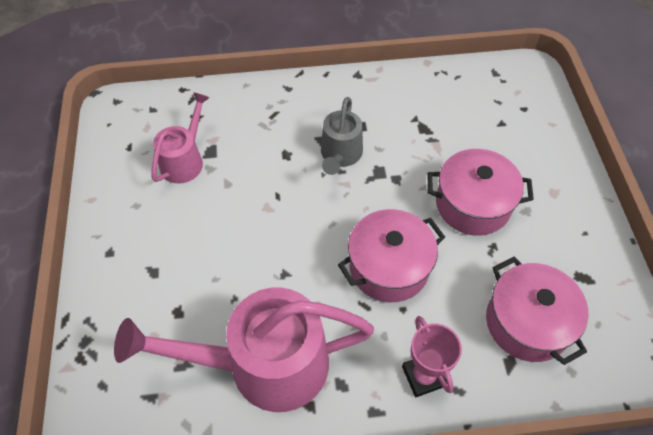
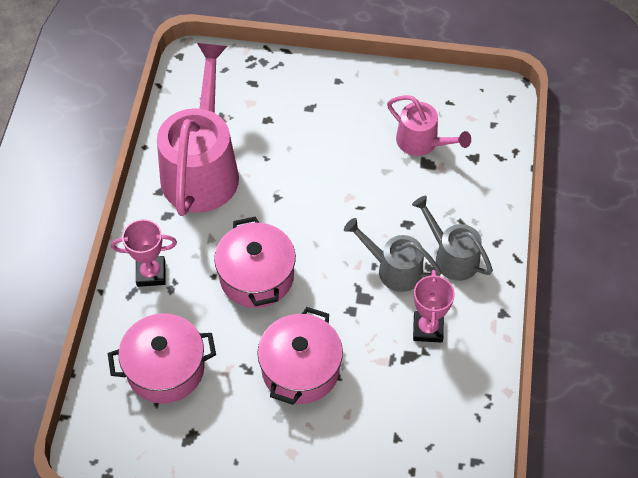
camera: 105 degrees right, 0 degrees up
(312, 116) = (451, 256): none -> grey watering can
(392, 120) = (428, 329): none -> pink trophy

